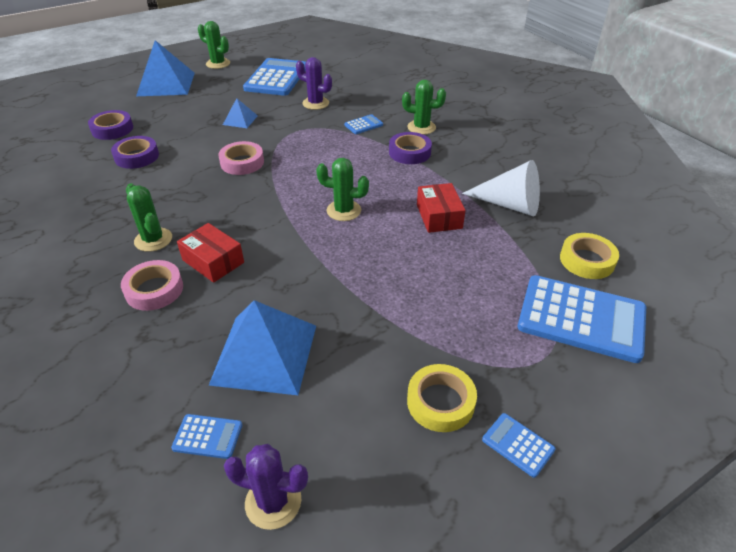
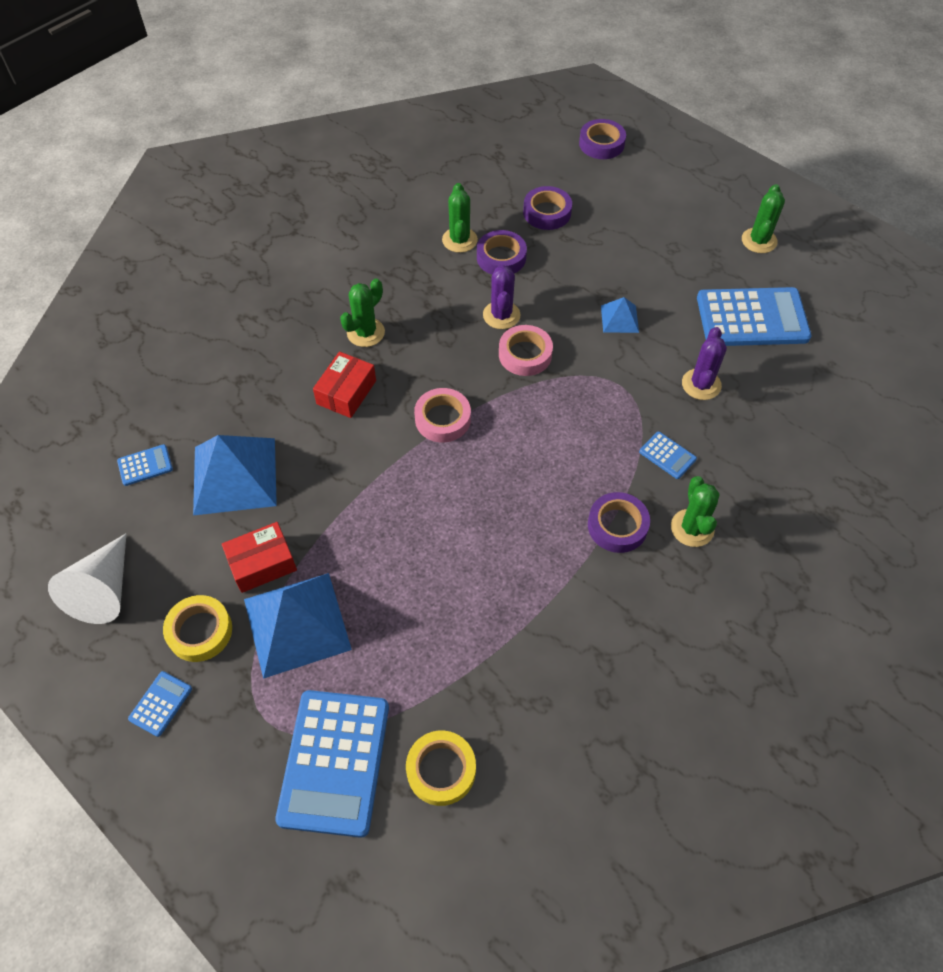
camera: 75 degrees right, 15 degrees up
(70, 96) = (601, 144): none -> purple tape
(154, 290) = (297, 363): pink tape -> pink tape (442, 419)
(166, 84) = (674, 213): blue pyramid -> blue pyramid (297, 624)
(207, 436) = (145, 465): blue calculator -> blue calculator turned 105 degrees counterclockwise
(273, 502) = (93, 528): purple cactus -> purple cactus (501, 315)
(344, 211) = (463, 482): green cactus -> green cactus (459, 240)
(439, 216) = (482, 586): red box -> red box (262, 563)
(509, 205) = (534, 667): white cone -> white cone (104, 590)

